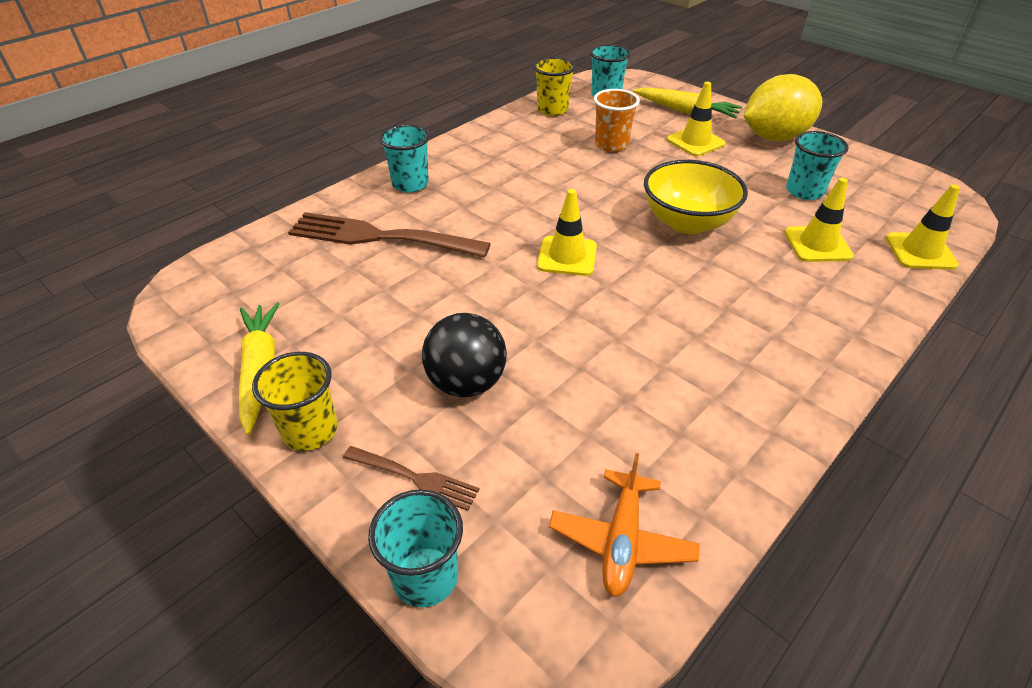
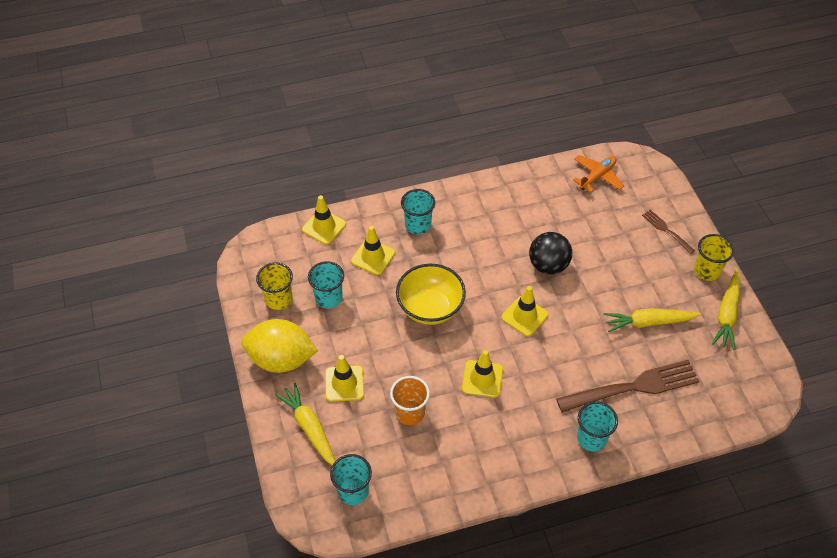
camera: 150 degrees left, 10 degrees up
(382, 237) = (632, 387): brown fork -> brown fork turned 60 degrees counterclockwise
(389, 312) = (648, 322): none -> yellow carrot
(425, 577) = (675, 196): turquoise cup -> turquoise cup (418, 225)
(466, 383) = (625, 262): black ball -> black ball (548, 265)
(552, 109) = (418, 491): yellow cup -> yellow cup (278, 299)
(565, 188) = (482, 379): none -> yellow traffic cone

